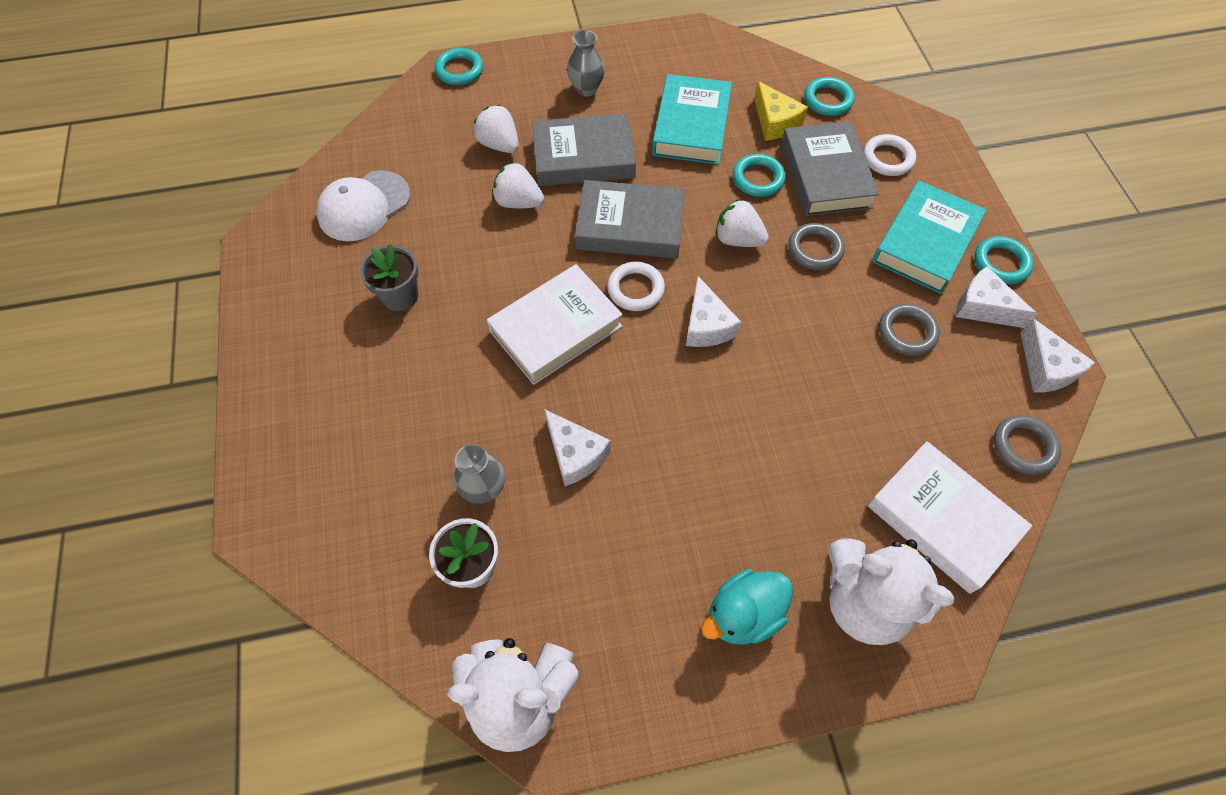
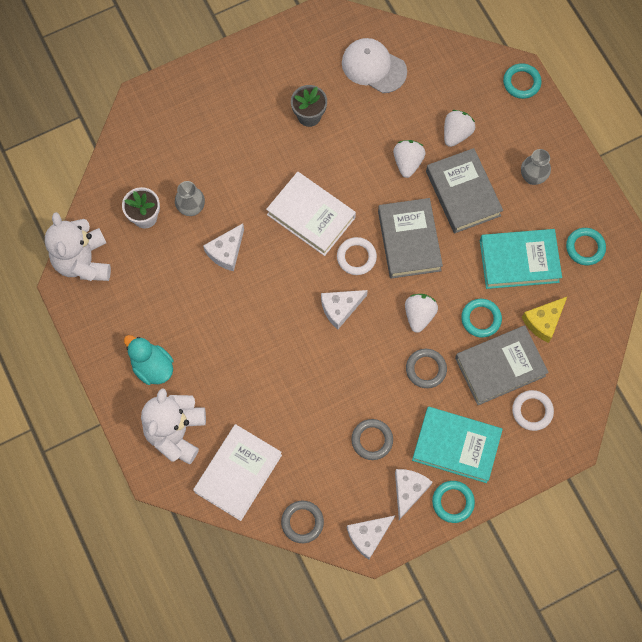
camera: 75 degrees right, 10 degrees up
(828, 100) = (581, 358): turquoise ring -> turquoise ring (585, 247)

